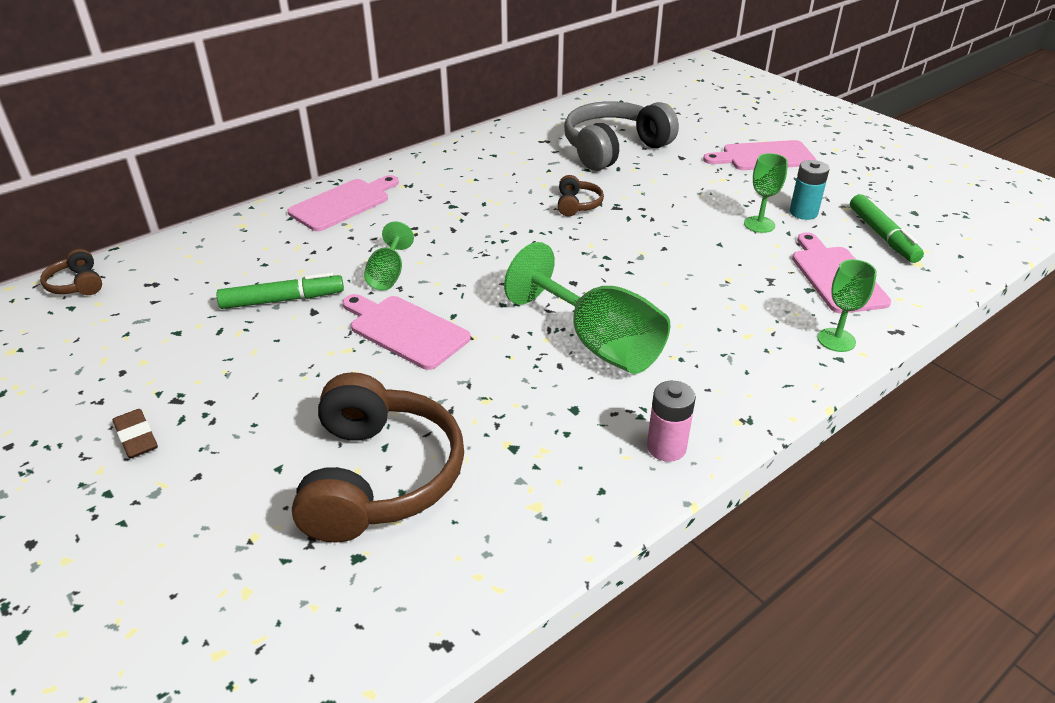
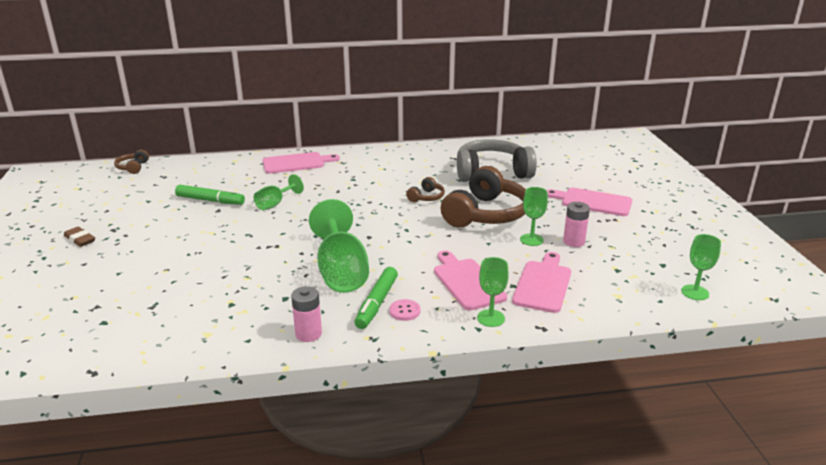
camera: 30 degrees right, 10 degrees down
(136, 437) = (80, 239): brown eraser -> brown eraser turned 45 degrees counterclockwise
(379, 477) = (154, 293): brown headphones -> brown headphones (486, 214)
(405, 330) = (249, 232): pink cutting board -> pink cutting board (466, 282)
(737, 368) = (404, 311): none -> pink button
(803, 213) = (573, 242): turquoise battery -> pink battery
(882, 235) = (614, 271): green marker -> green marker (377, 303)
(977, 235) = (695, 292): none -> green goblet

